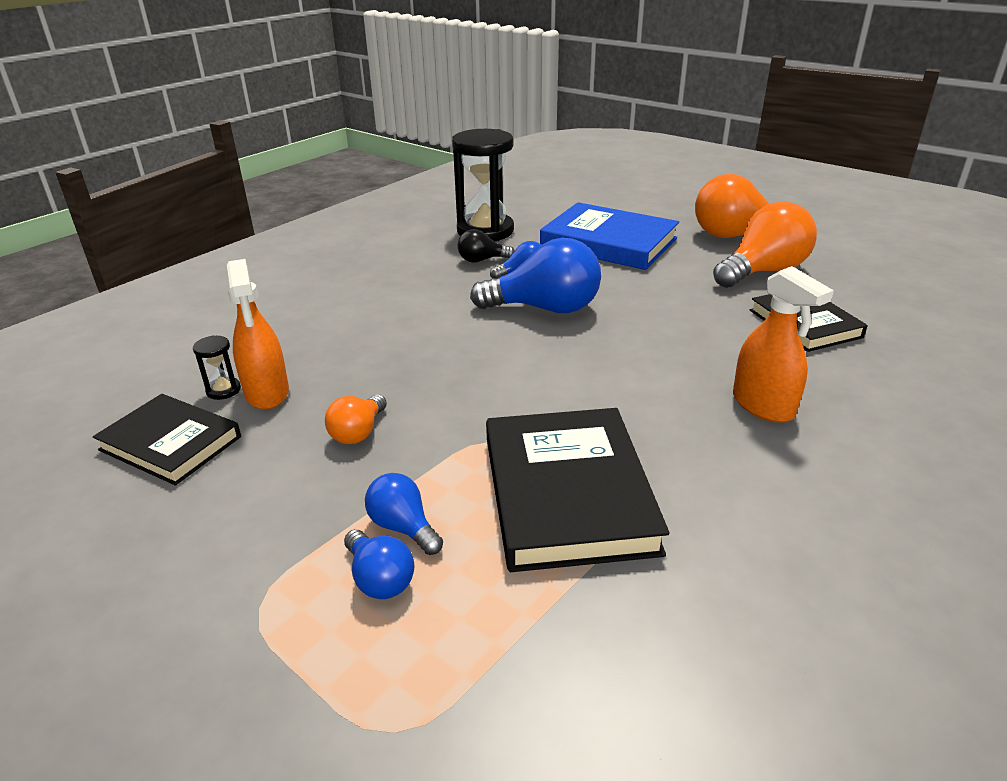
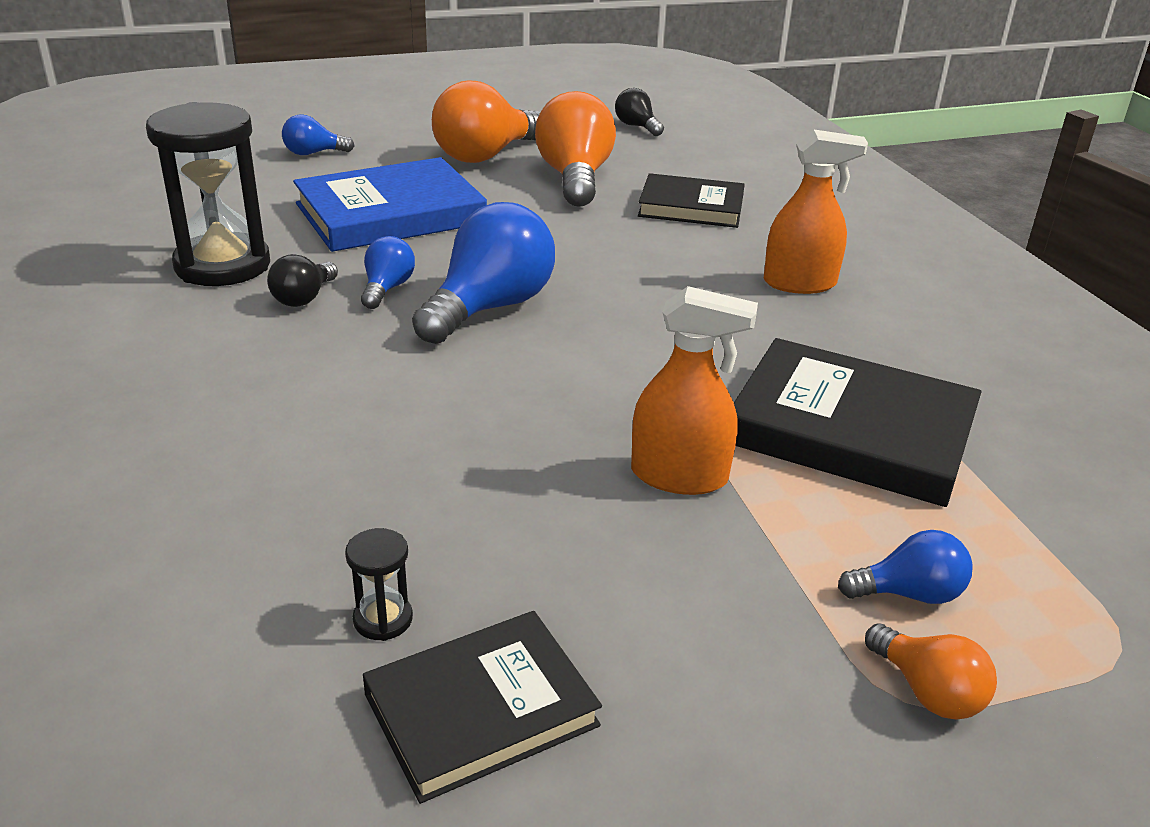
camera: 60 degrees left, 0 degrees up
(267, 393) = (440, 577): orange spray bottle -> orange spray bottle (679, 476)
(358, 432) = (621, 526): orange light bulb -> orange light bulb (928, 692)
(403, 527) = (833, 550): blue light bulb -> blue light bulb (313, 153)
(896, 261) = (637, 126): none -> black light bulb

